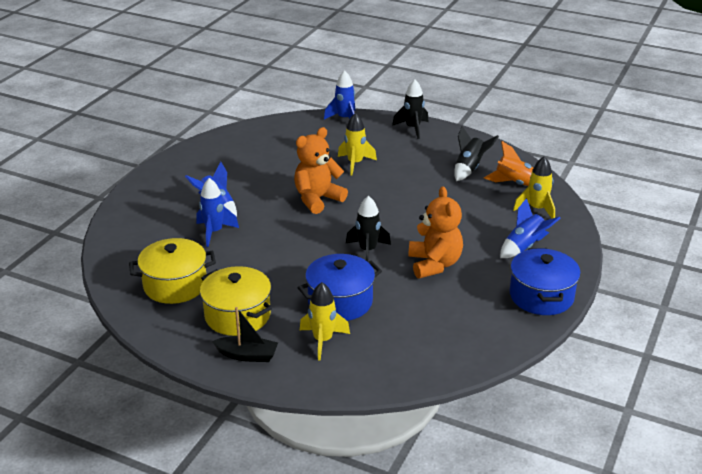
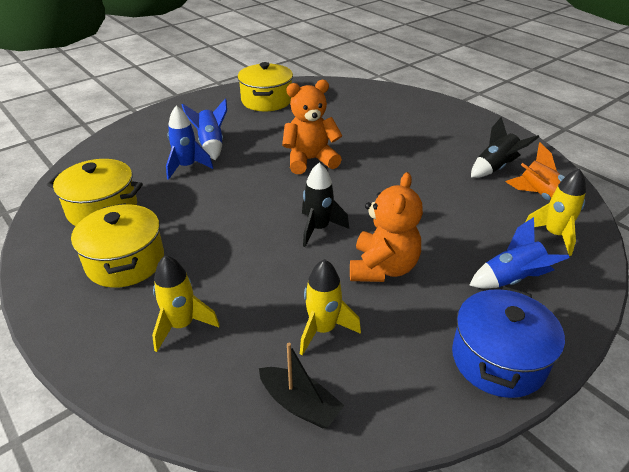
camera: 25 degrees right, 5 degrees up
(230, 153) = (266, 100): none -> yellow pot
(247, 355) = (89, 314): black boat -> black boat (300, 404)
(340, 302) = (241, 281): blue pot -> none
(344, 119) = (395, 93): blue rocket -> none
(355, 163) = (374, 135): yellow rocket -> yellow rocket (323, 329)
(412, 128) = (458, 115): black rocket -> none

